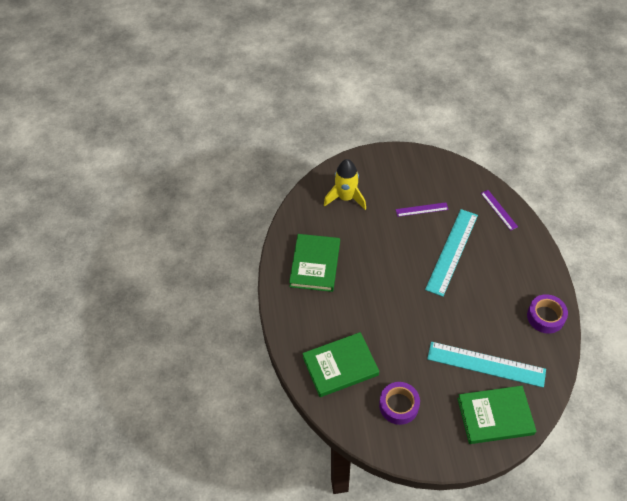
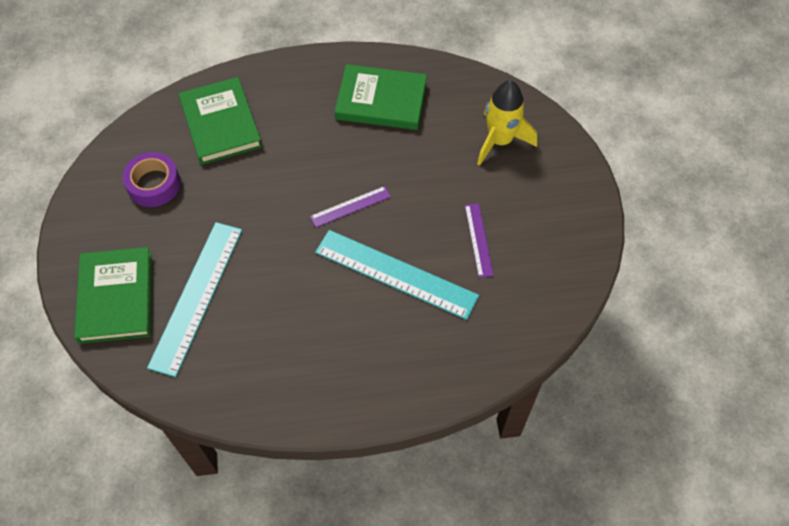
camera: 90 degrees right, 5 degrees up
(499, 210) = (478, 354): purple ruler -> purple ruler (350, 206)
(545, 317) = (265, 393): purple tape -> none

